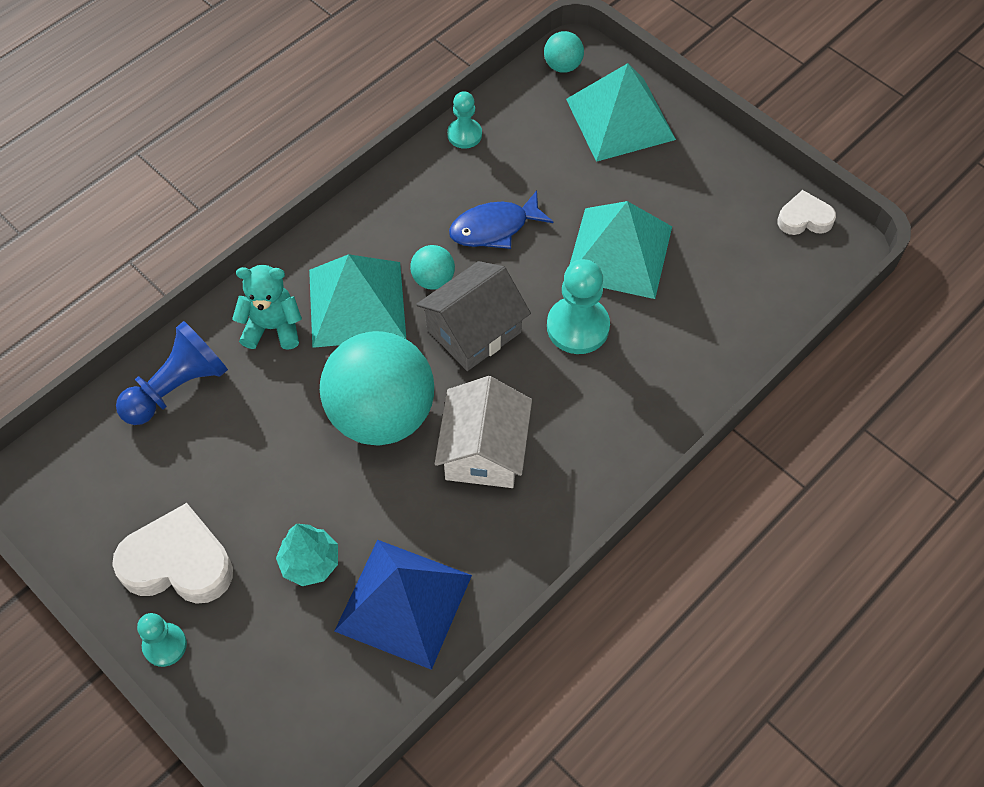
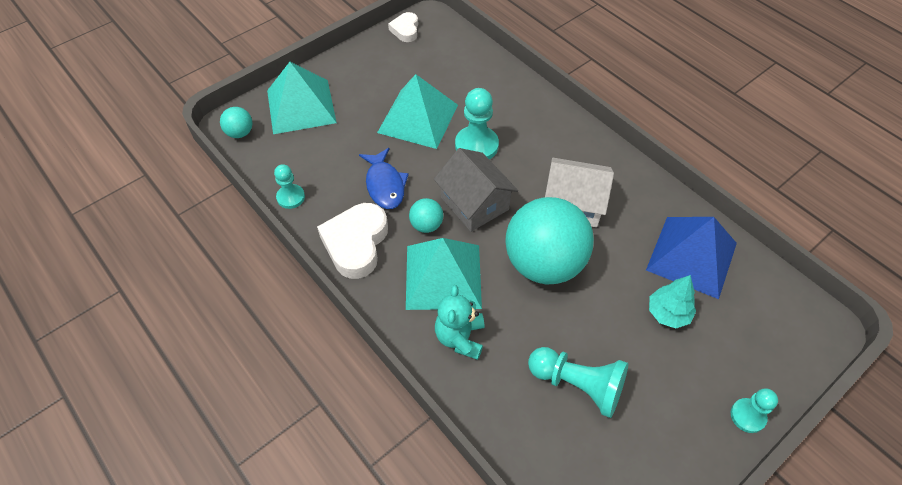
camera: 85 degrees left, 5 degrees down
(177, 387) = (515, 413): blue pawn -> none
(178, 563) = (677, 408): white heart -> white heart (356, 243)
(210, 452) = (578, 385): none -> turquoise pawn

